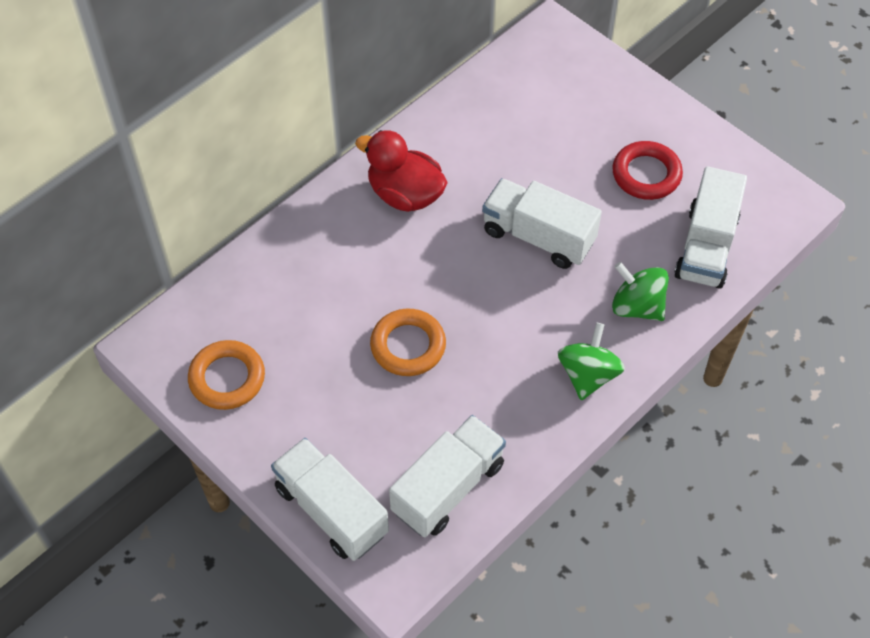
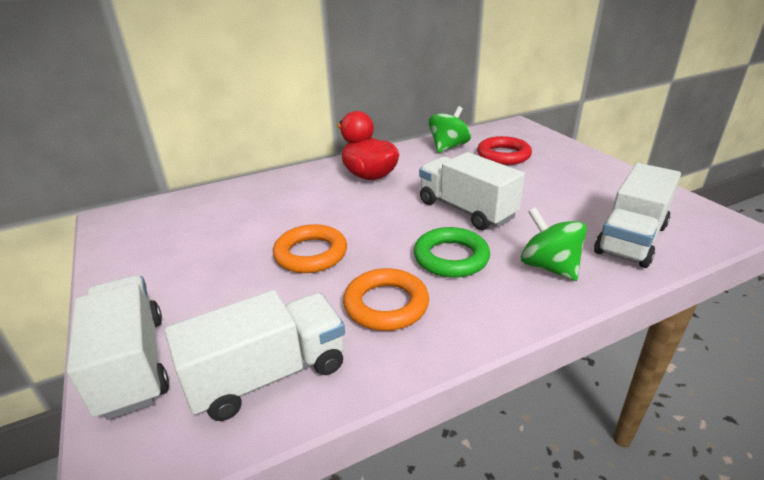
camera: 20 degrees right, 25 degrees down
(227, 378) = (146, 246): orange ring -> orange ring (386, 304)
(545, 316) = (451, 257): none -> green ring
(588, 375) = (478, 308): green spinning top -> green spinning top (448, 147)
(646, 174) = (576, 191): red ring -> red ring (503, 155)

